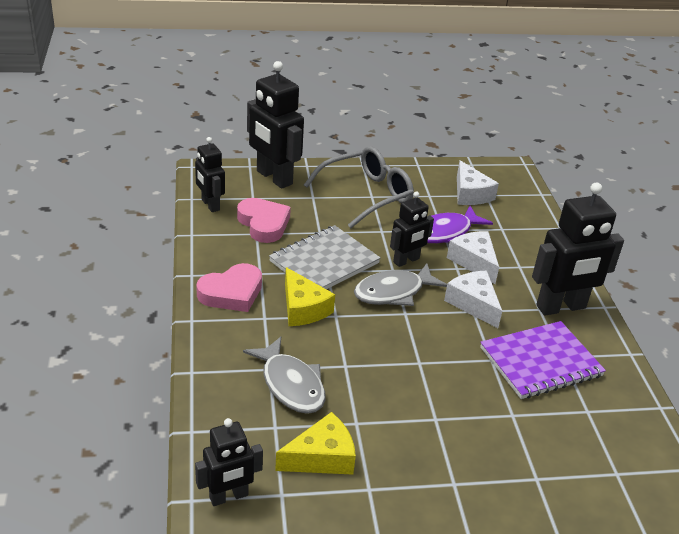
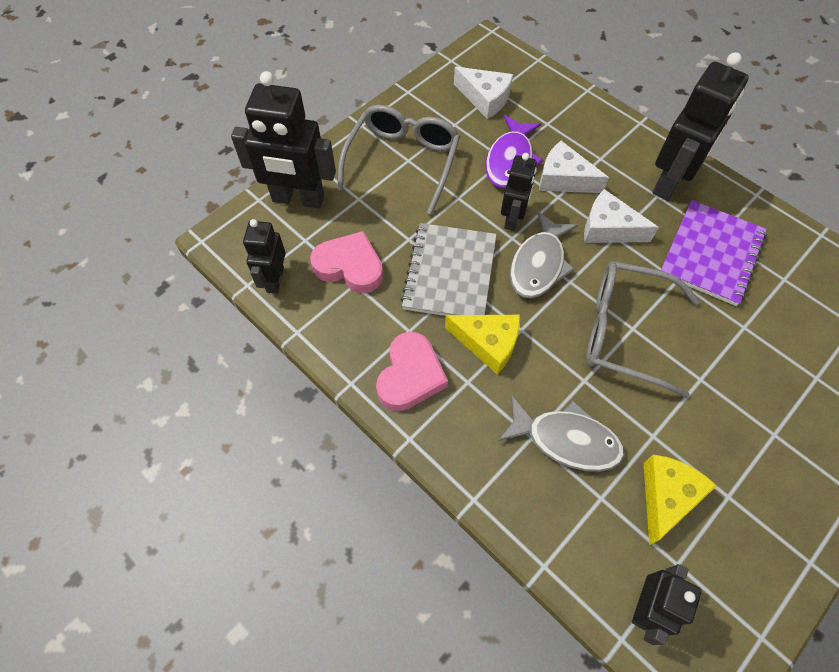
camera: 35 degrees left, 25 degrees up
(210, 205) = (274, 280): black robot -> black robot turned 75 degrees clockwise
(410, 360) = (624, 332): none -> grey glasses

